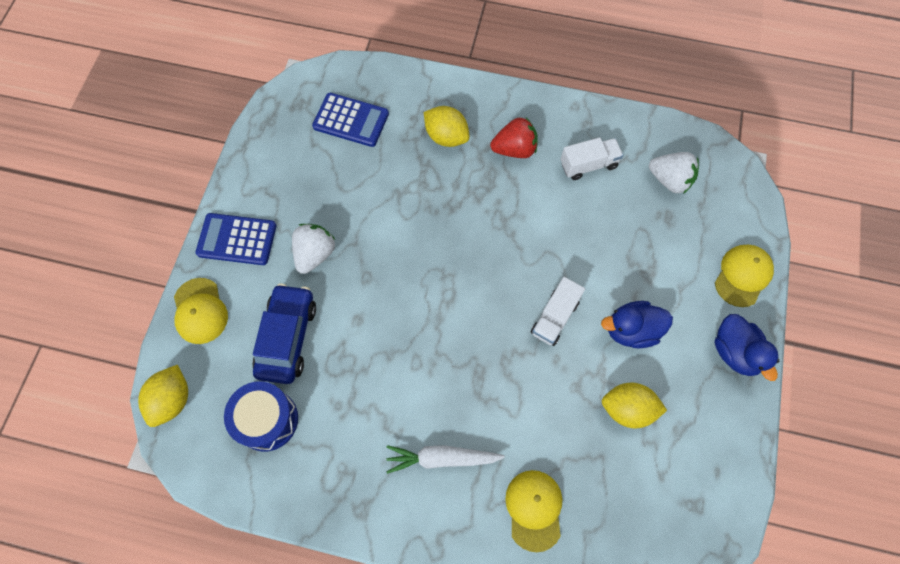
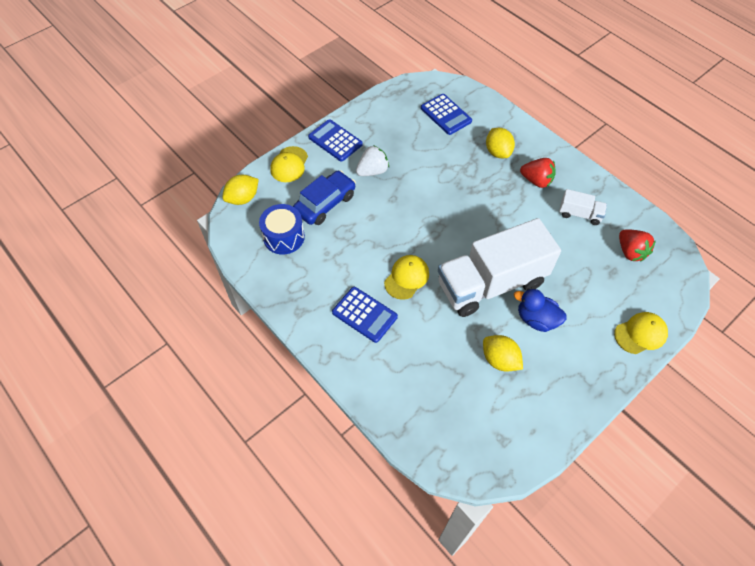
camera: 35 degrees right, 10 degrees down
(441, 458) = (364, 315): white carrot -> blue calculator
(534, 509) = (398, 375): yellow cap -> yellow cap (406, 278)
(554, 317) = (491, 283): white truck -> white truck, size x2.35
(669, 180) = (630, 252): white strawberry -> red strawberry
(735, 352) = (599, 373): blue duck -> none

